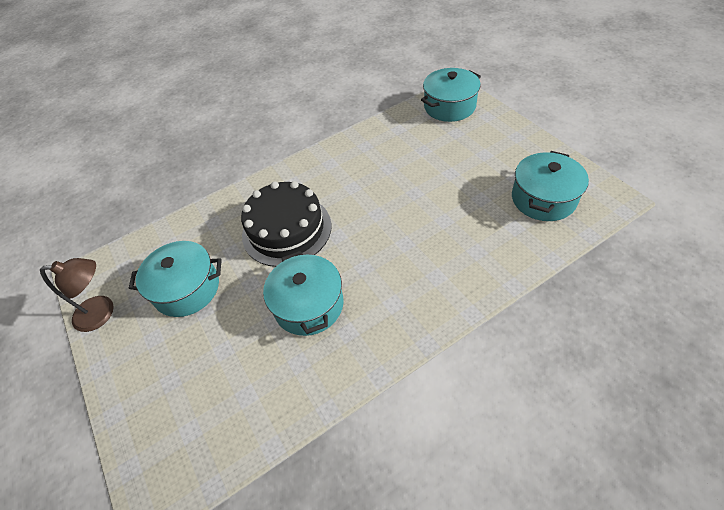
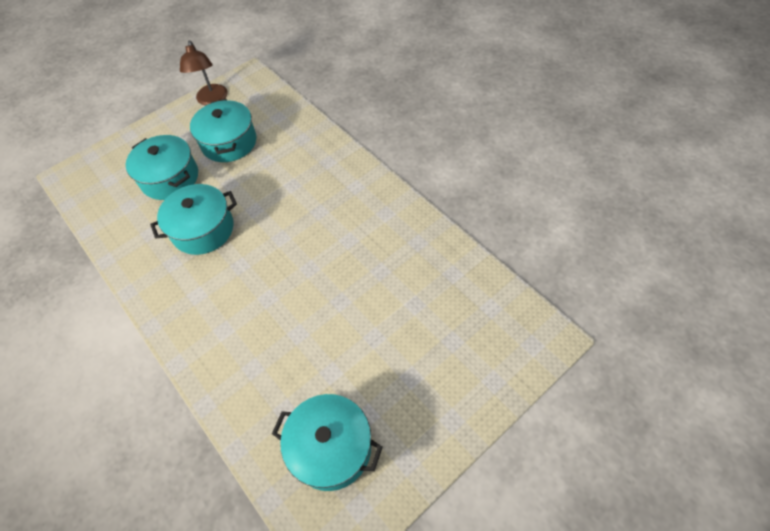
camera: 80 degrees right, 5 degrees up
(286, 230) = (290, 195): black cake -> none
(449, 106) = (509, 331): turquoise pot -> turquoise pot (170, 178)

